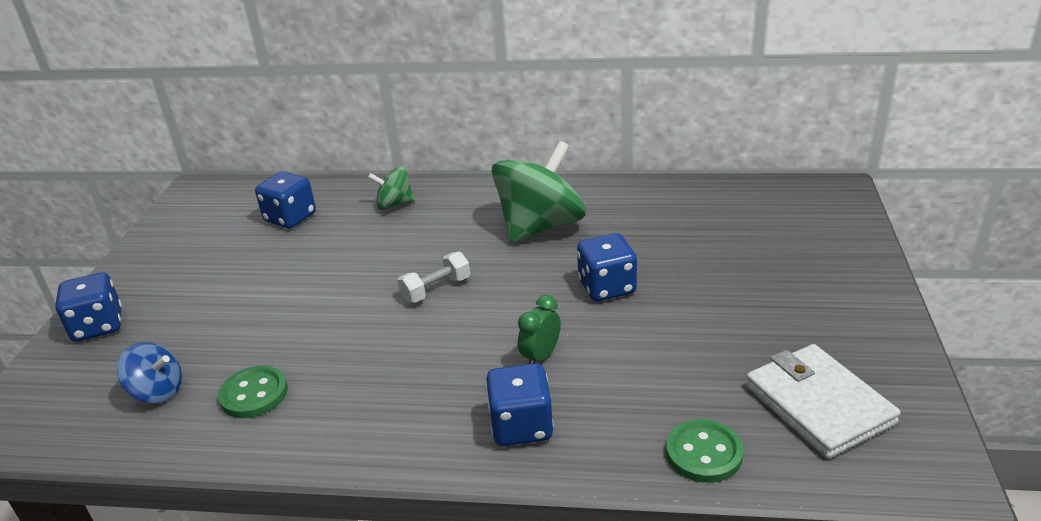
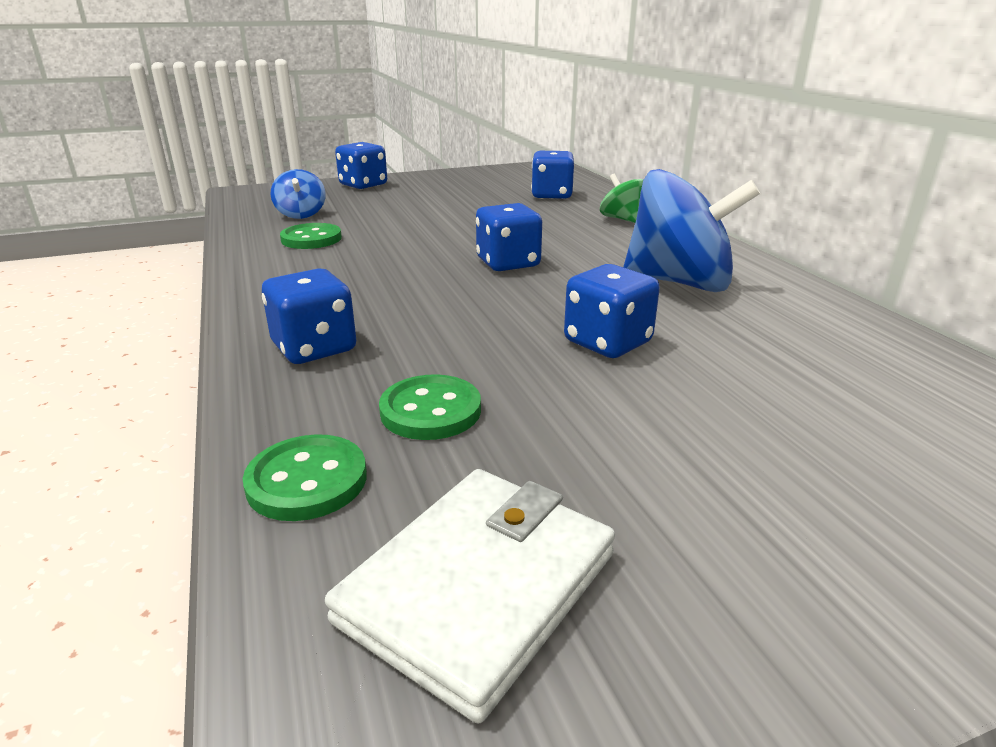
camera: 60 degrees right, 5 degrees down
(436, 289) = (508, 263): white dumbbell -> blue dice
(540, 227) = (679, 283): green spinning top -> blue spinning top
(541, 356) = (439, 333): green clock -> none
(650, 385) = (430, 411): none -> green button

